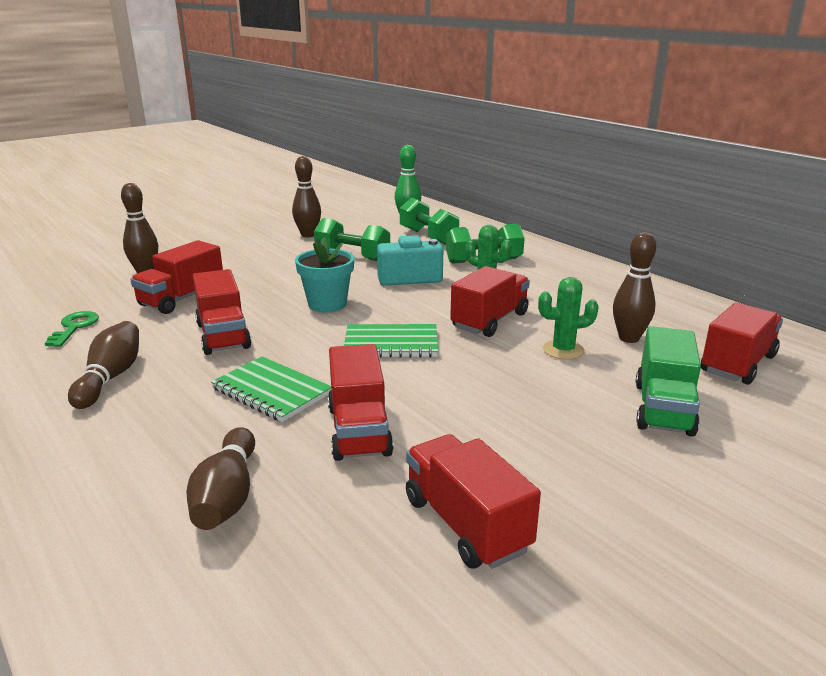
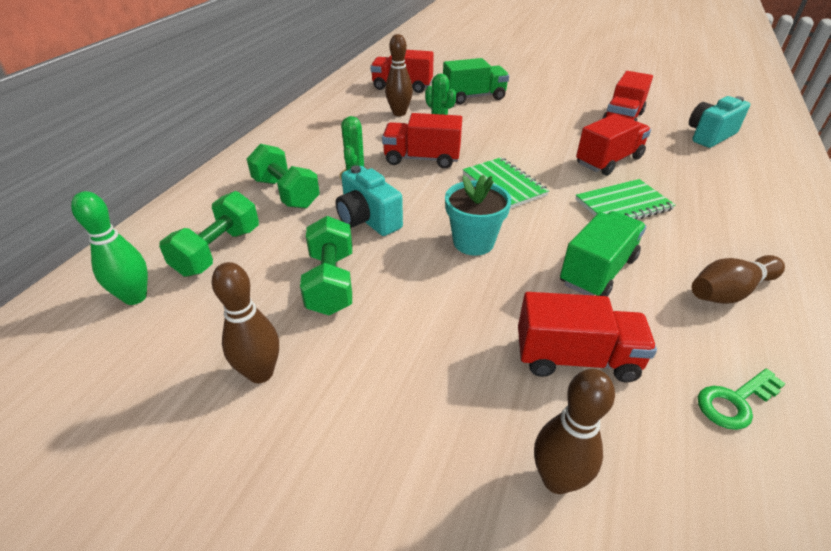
camera: 120 degrees left, 15 degrees up
(223, 336) = (597, 271): red truck -> green truck
(227, 496) = (708, 175): brown bowling pin -> none
(271, 391) = (623, 205): green notebook -> green notebook turned 60 degrees clockwise
(305, 601) = (709, 136): none -> turquoise camera

